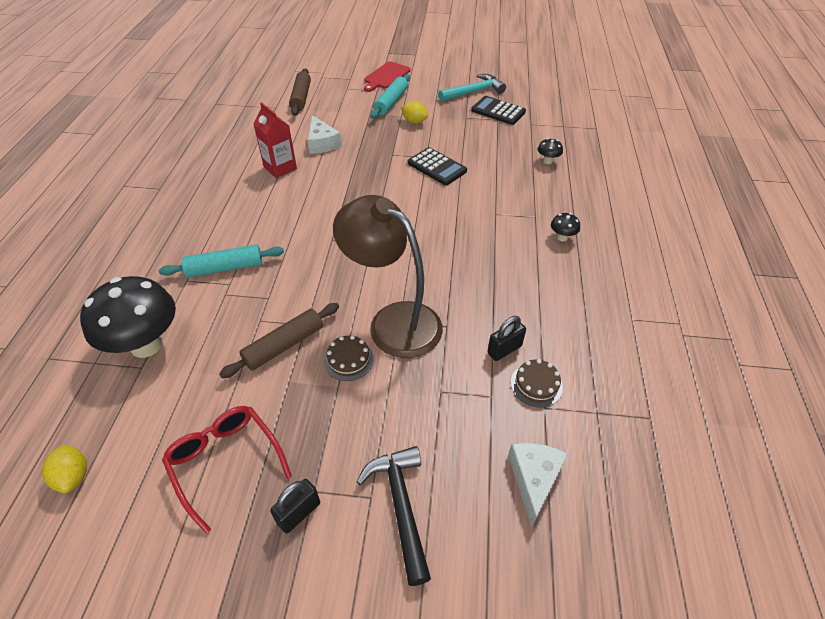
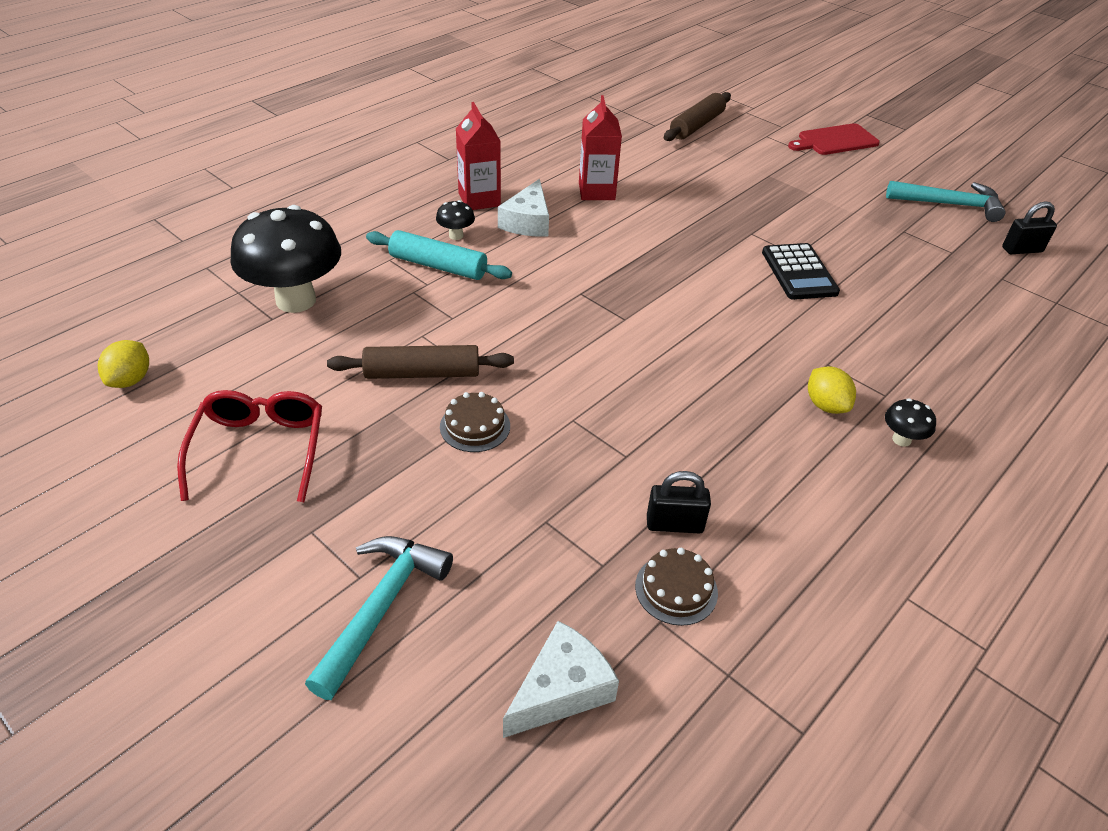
camera: 35 degrees right, 5 degrees down
(209, 208) = (479, 199): none -> red carton
(299, 513) = (277, 542): black padlock -> black padlock (1022, 250)
(322, 143) = (673, 185): white cheese -> white cheese (527, 222)
(391, 102) = (811, 173): turquoise rolling pin -> none
(393, 321) = (566, 415): brown lamp -> none
(401, 506) = (381, 608): black hammer -> turquoise hammer
(414, 121) = (821, 207): yellow lemon -> yellow lemon (825, 405)
(498, 111) = (964, 242): black calculator -> none
(547, 161) = (980, 336): black mushroom -> black mushroom (456, 235)

